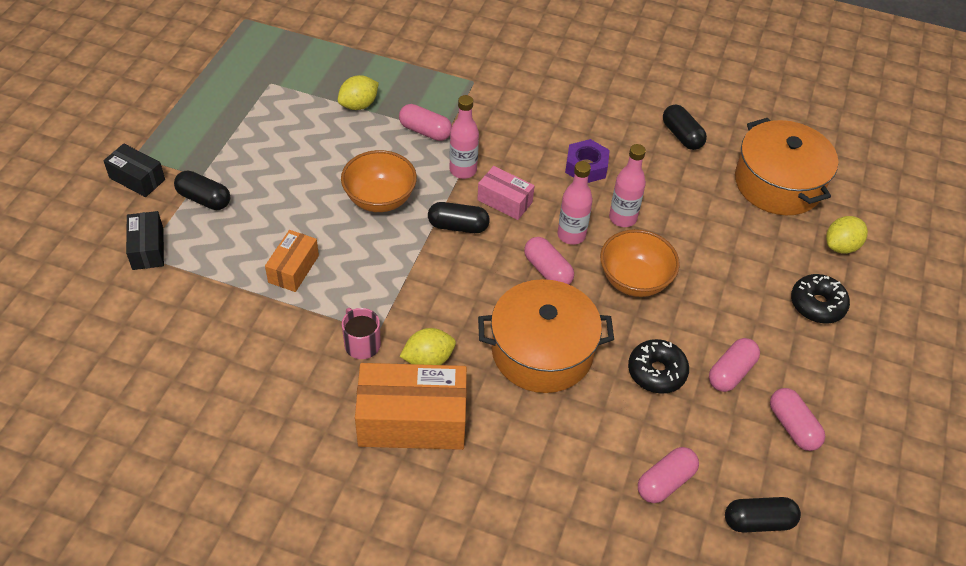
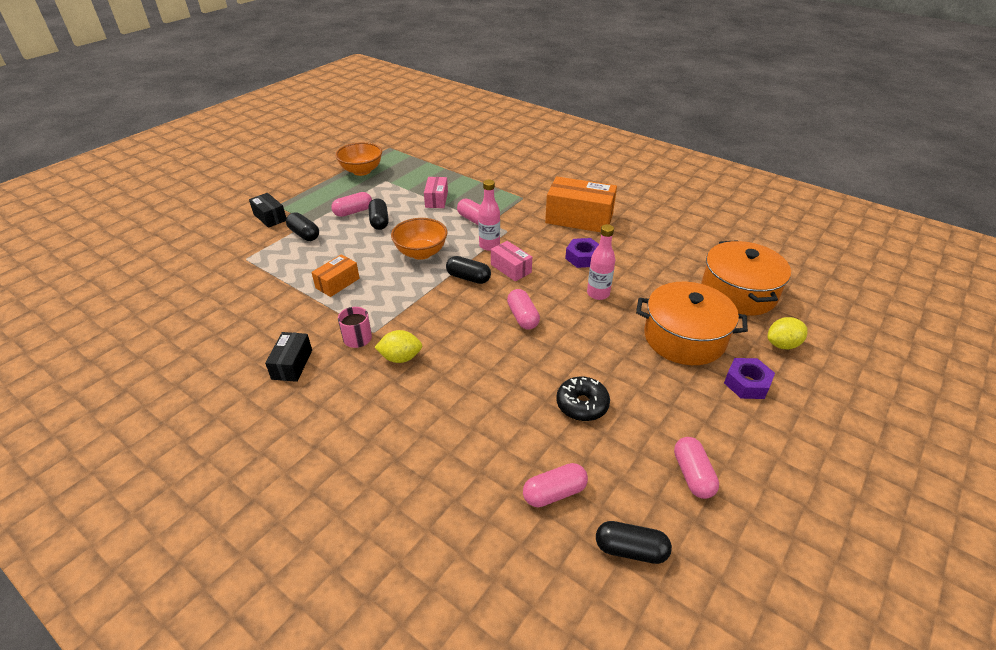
camera: 20 degrees right, 10 degrees down
(148, 249) = (250, 255): black box -> black box (292, 364)
(359, 105) = (436, 199): yellow lemon -> pink box
(412, 420) = (365, 397): orange box -> orange box (579, 218)
(542, 351) = (492, 370): orange pot -> orange pot (684, 338)
(571, 235) = (552, 298): pink bottle -> none
(634, 280) = (590, 336): orange bowl -> orange bowl (361, 171)
(682, 136) = (667, 250): black capsule -> black capsule (379, 221)
(731, 372) = (648, 419): pink capsule -> pink capsule (353, 212)
(817, 305) = (747, 383): black donut -> purple nut

